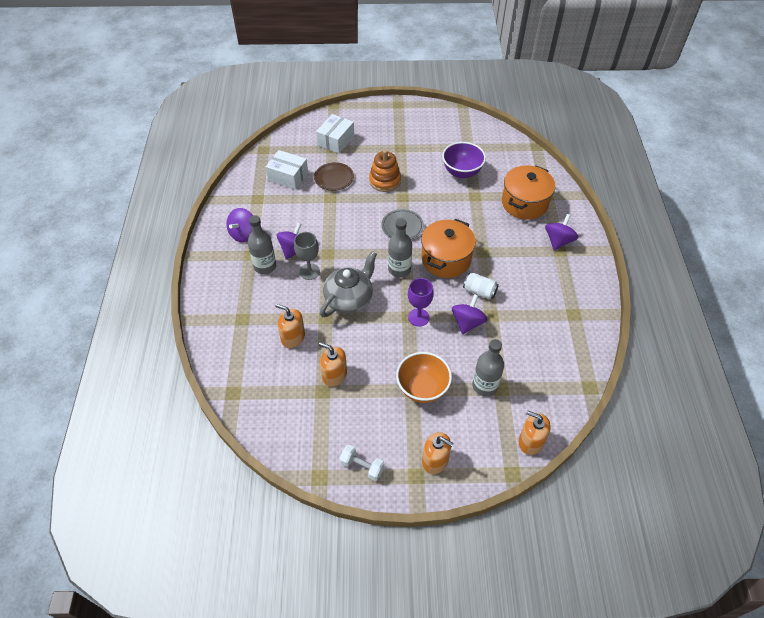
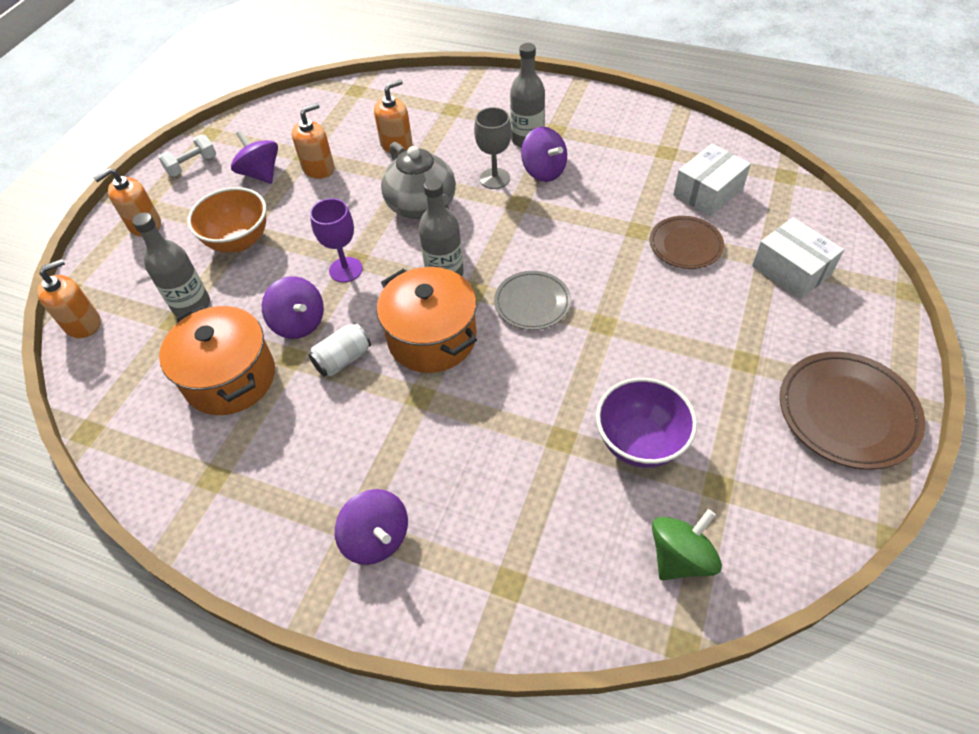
camera: 115 degrees right, 0 degrees up
(243, 234) = (598, 129): purple spinning top -> purple spinning top (261, 174)
(385, 181) = (656, 311): orange stacking toy -> none
(412, 117) = (847, 413): none -> brown plate
(504, 152) = (680, 557): none -> green spinning top
(524, 203) = (505, 523): orange pot -> orange pot (230, 378)

